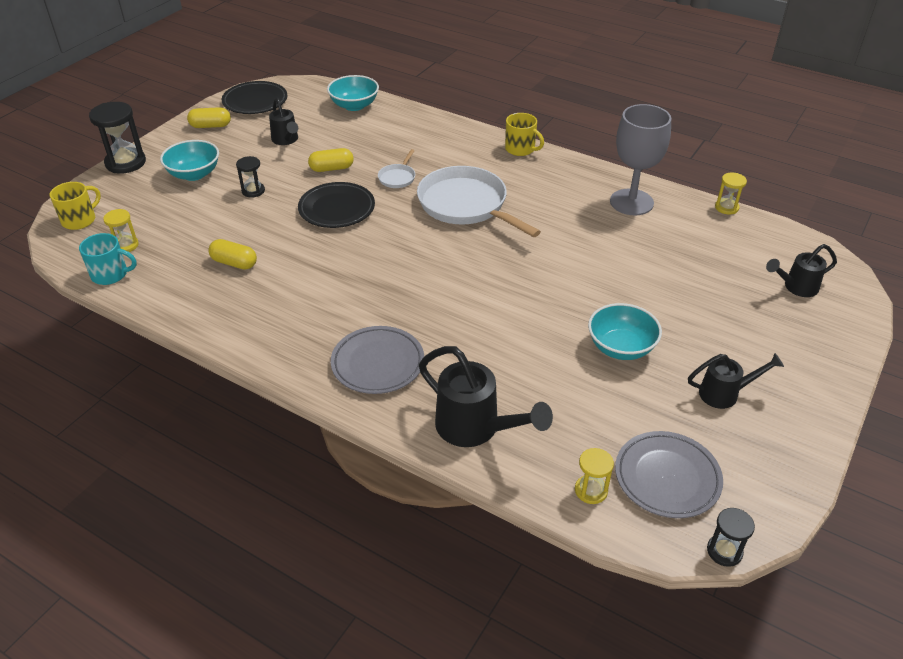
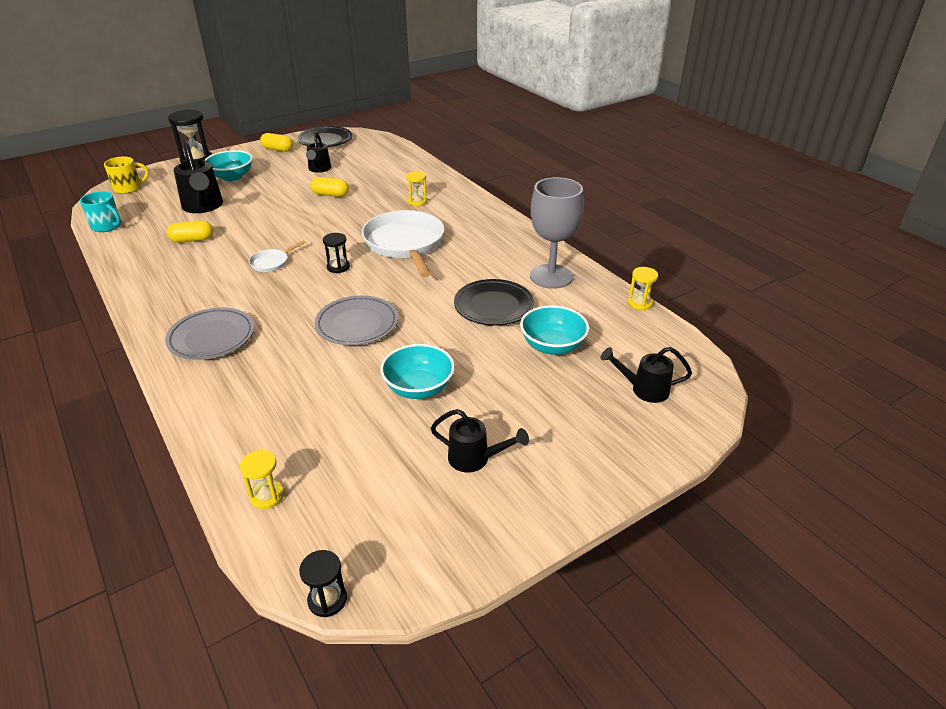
camera: 25 degrees right, 5 degrees down
(126, 245) = (137, 210): yellow hourglass -> yellow hourglass (417, 201)
(234, 263) = (192, 240): yellow capsule -> yellow capsule turned 60 degrees counterclockwise
(253, 191) = (259, 196): black hourglass -> black hourglass (338, 267)
(337, 209) = (303, 222): black plate -> black plate (493, 306)
(354, 105) = (394, 157): turquoise bowl -> turquoise bowl (552, 346)
(397, 177) = (373, 212): white pan -> white pan (271, 262)
(476, 428) = (230, 411): black watering can -> black watering can (203, 207)
(520, 149) = (494, 214): yellow mug -> none
(667, 478) = (344, 511): grey plate -> grey plate (357, 324)

